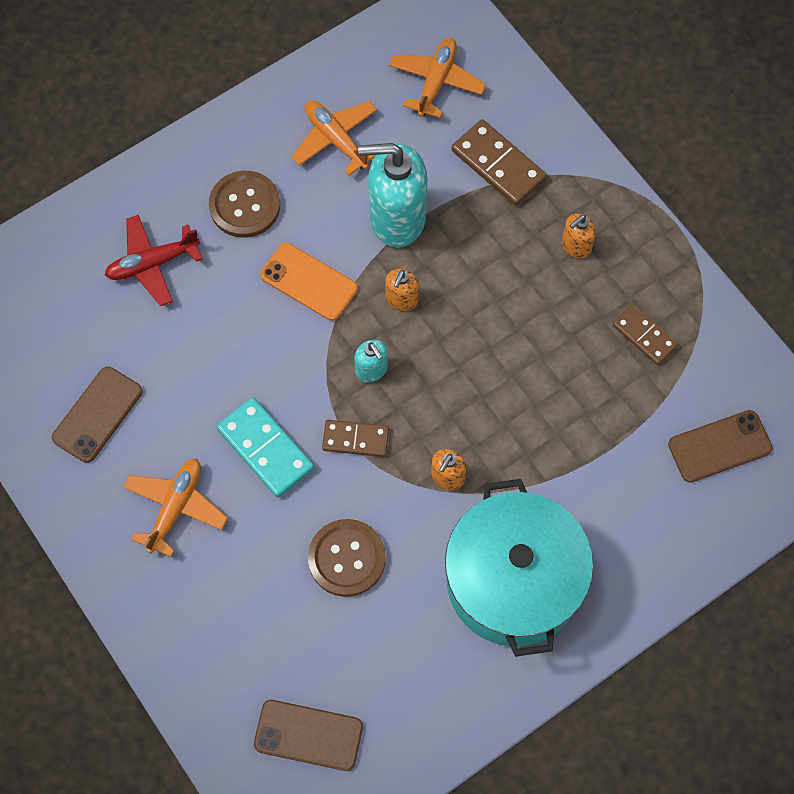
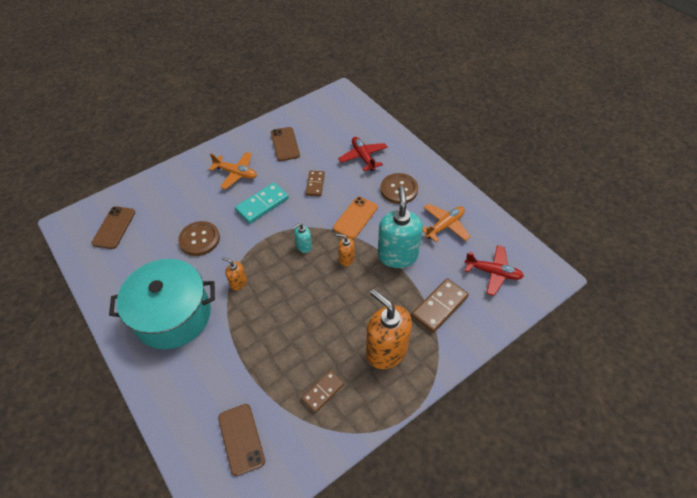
camera: 90 degrees right, 15 degrees down
(97, 414) = (285, 144): brown phone -> brown phone turned 45 degrees clockwise
(355, 439) = (264, 241): brown domino -> brown domino (315, 184)
(436, 82) = (493, 273): orange plane -> red plane
(576, 246) = (386, 351): orange soap dispenser -> orange soap dispenser, size x2.13

